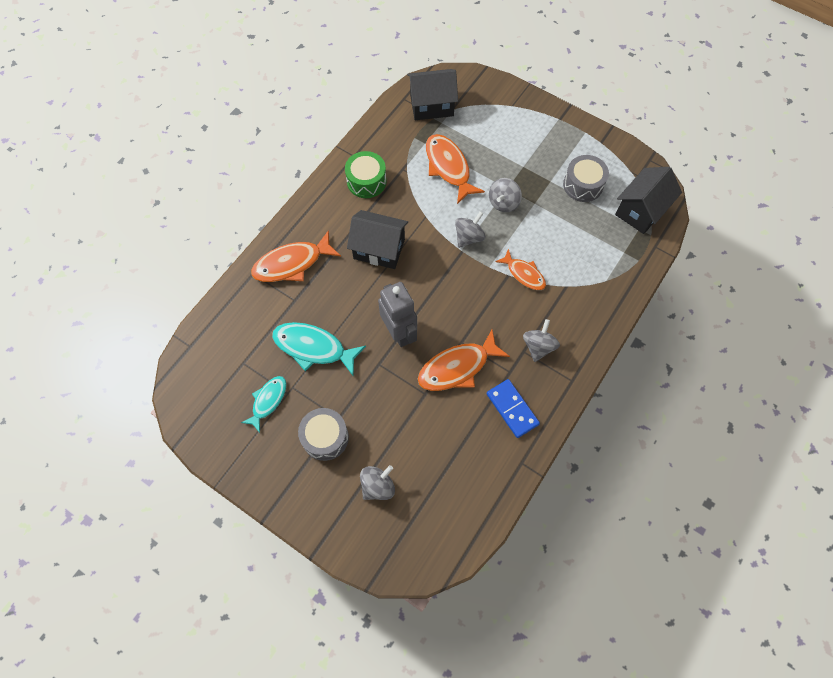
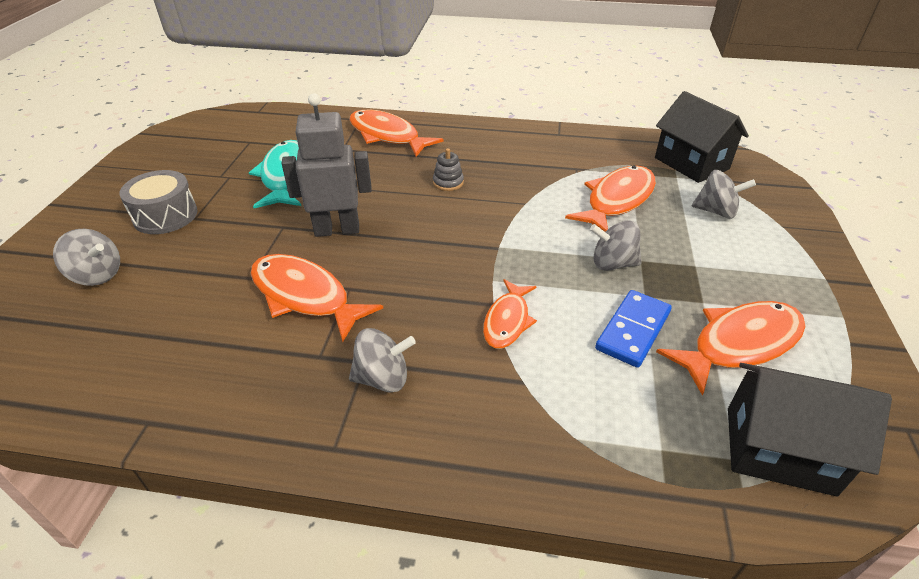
camera: 65 degrees right, 25 degrees down
(268, 401) = (206, 167): turquoise fish -> none
(366, 181) = (533, 150): green drum -> none
(379, 249) = (448, 183): black house -> grey stacking toy
(399, 332) = (337, 230): grey robot -> grey robot turned 135 degrees counterclockwise
(469, 237) = (525, 247): grey spinning top -> grey spinning top (716, 211)
(512, 409) = (250, 379): blue domino -> blue domino (633, 330)
(583, 185) = (739, 344): grey drum -> orange fish

